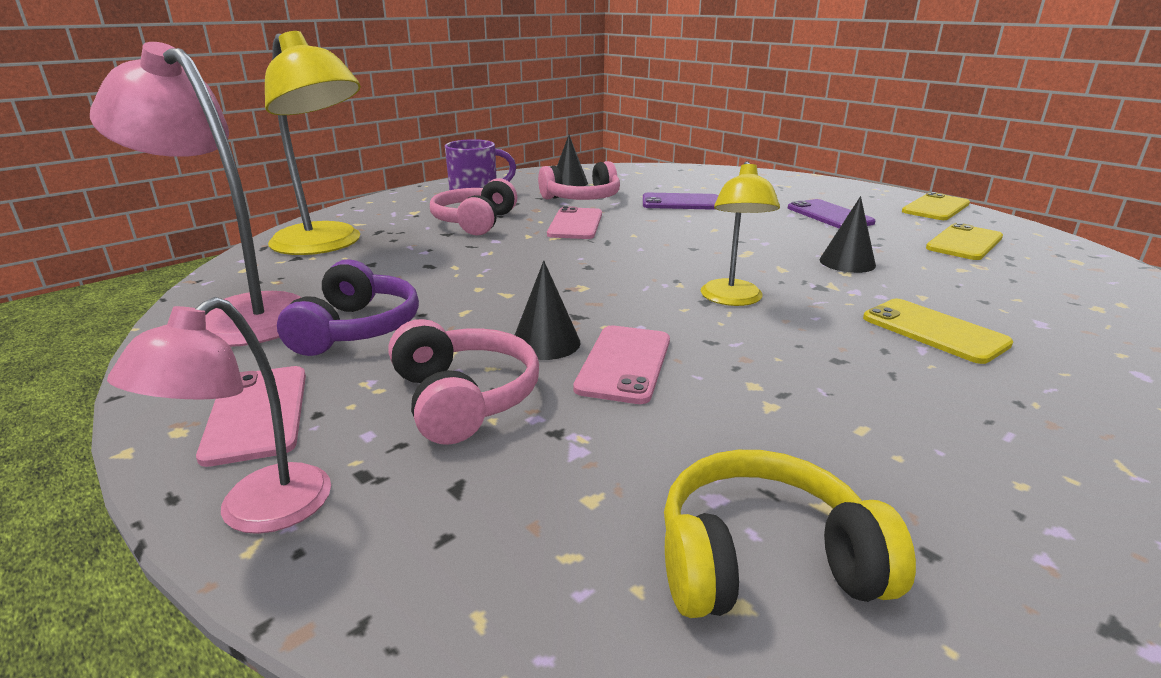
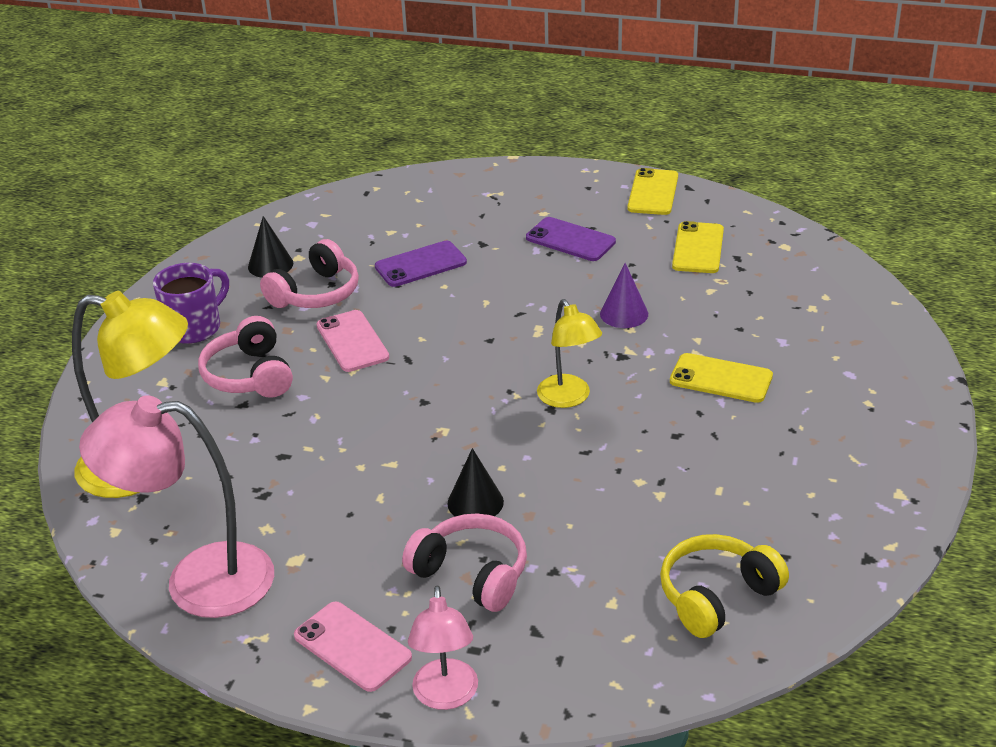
camera: 30 degrees left, 10 degrees up
(356, 329) = (318, 551): purple headphones -> none
(624, 364) = (546, 498): pink phone -> none
(847, 262) = (624, 314): black cone -> purple cone

